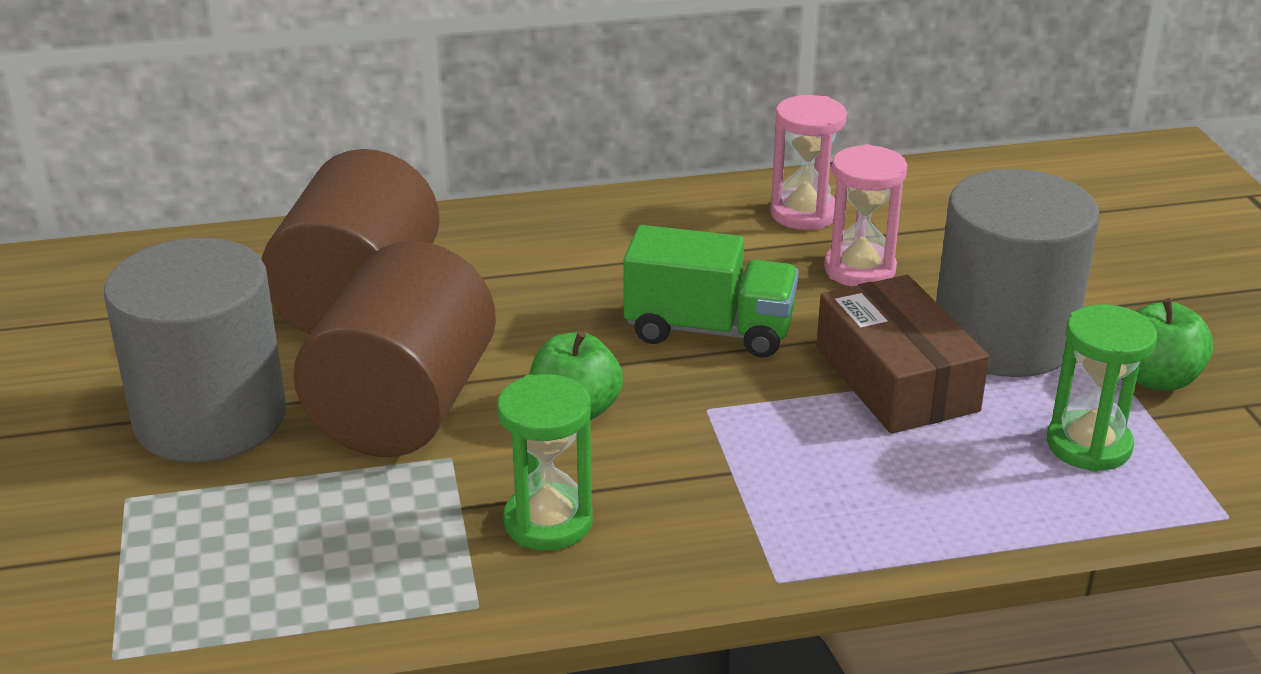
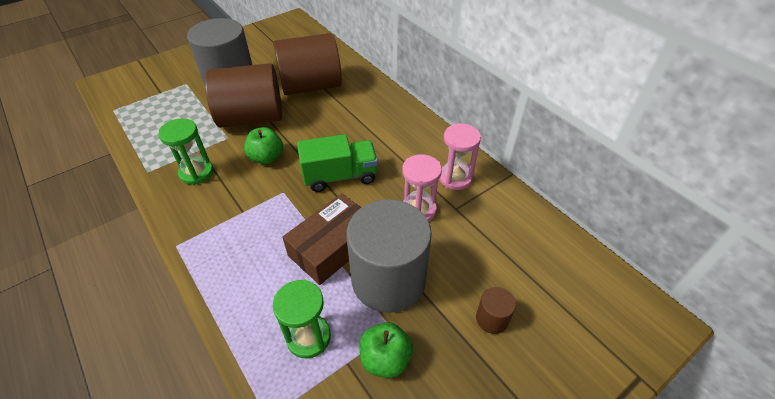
camera: 65 degrees right, 15 degrees up
(709, 330) = (340, 176): green truck -> green truck turned 90 degrees counterclockwise
(1120, 268) = (492, 319): none -> brown cylinder

